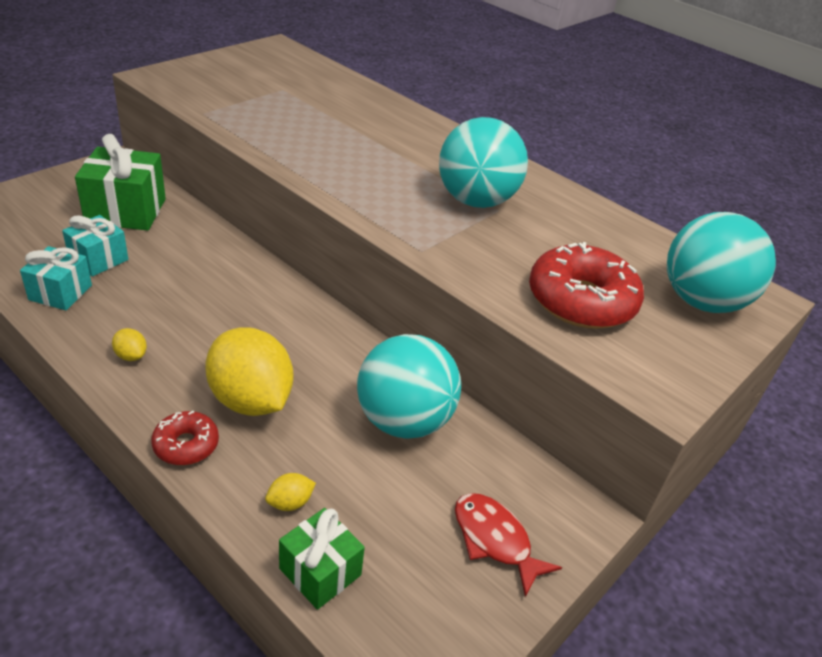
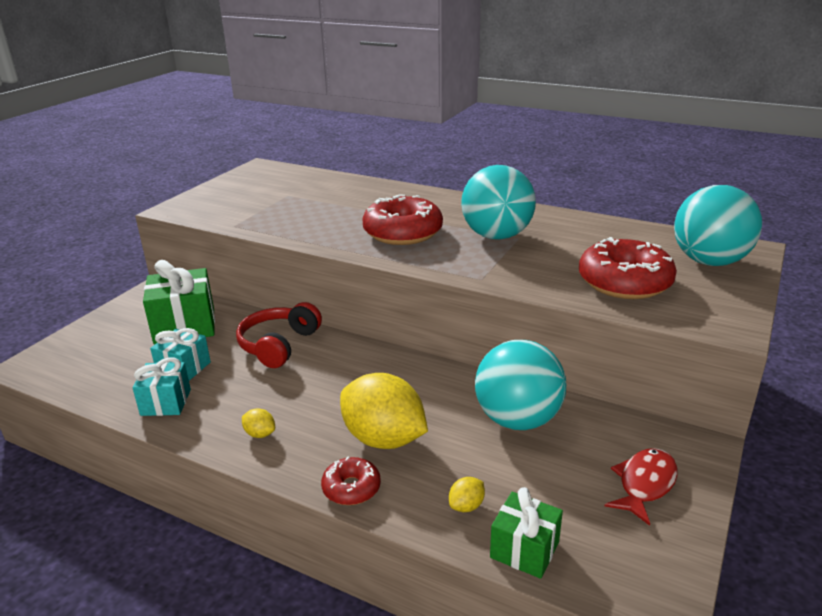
camera: 10 degrees left, 10 degrees down
(207, 260) = (279, 345): none -> red headphones
(374, 169) = (403, 232): none -> red donut
(495, 540) = (644, 484): red fish -> red fish turned 90 degrees clockwise

